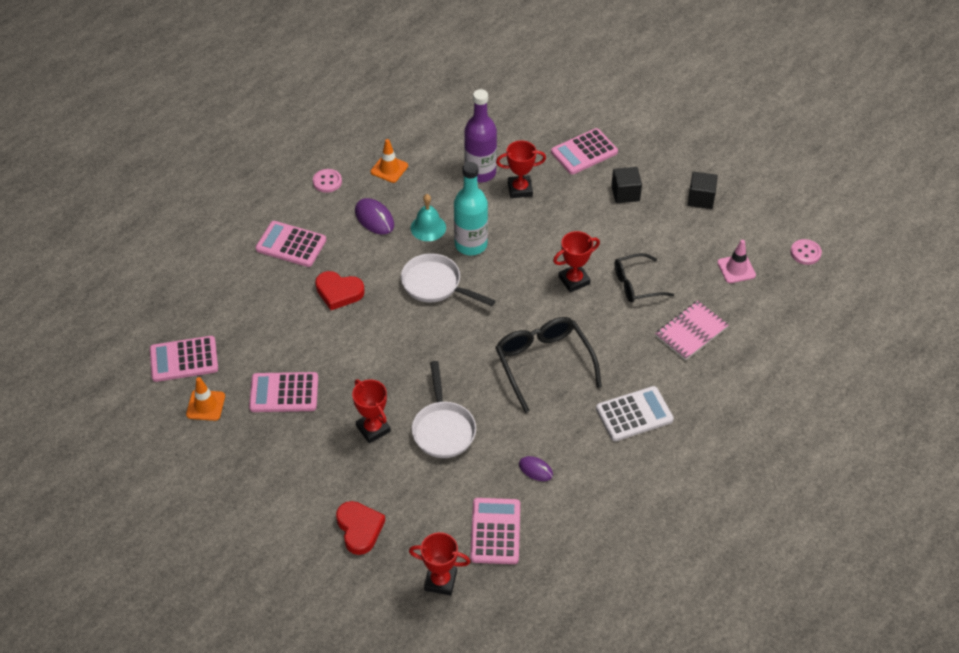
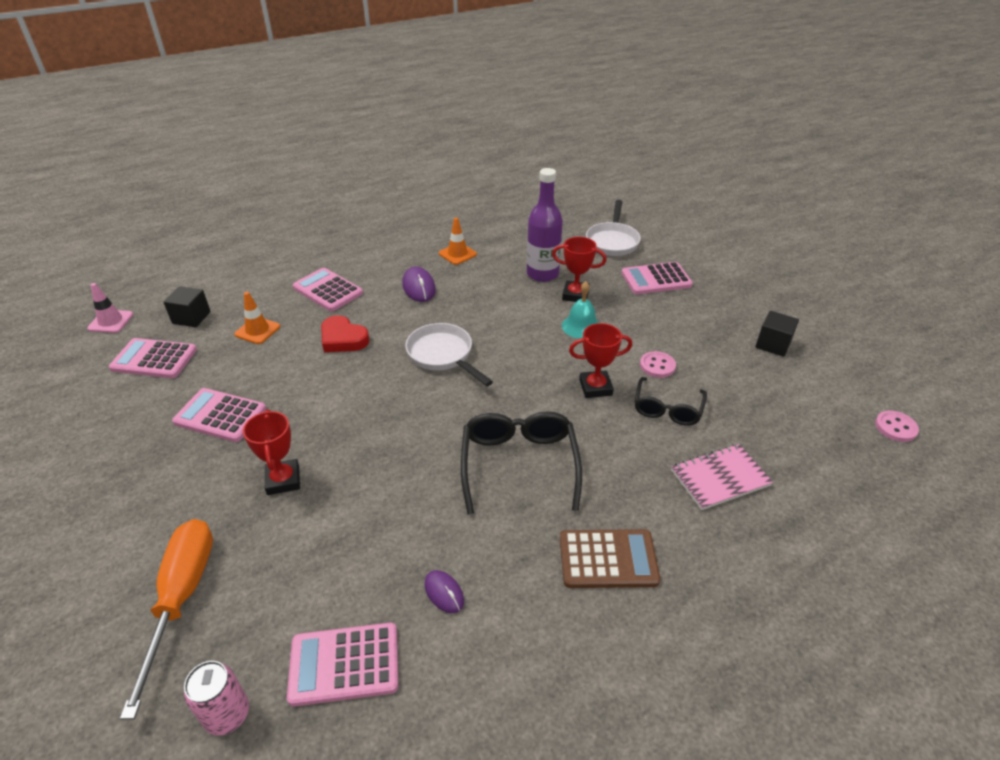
camera: 20 degrees right, 10 degrees down
(205, 405) = (136, 406): orange traffic cone -> orange traffic cone (257, 330)
(327, 181) = (395, 252): pink button -> pink button (657, 366)
(359, 529) = (181, 598): red heart -> orange screwdriver
(428, 227) = (465, 306): turquoise bell -> turquoise bell (581, 326)
(440, 581) = (227, 714): red trophy -> pink can
(443, 429) = (360, 504): white pan -> white pan (612, 241)
(471, 244) = (500, 329): turquoise bottle -> none
(495, 531) = (344, 664): pink calculator -> pink calculator turned 120 degrees counterclockwise
(625, 193) = (687, 321): black cube -> black cube (191, 317)
(634, 414) = (608, 559): white calculator -> brown calculator
(636, 284) = (667, 409): black glasses -> black glasses turned 75 degrees counterclockwise
(736, 269) = (799, 423): pink traffic cone -> pink traffic cone (111, 321)

